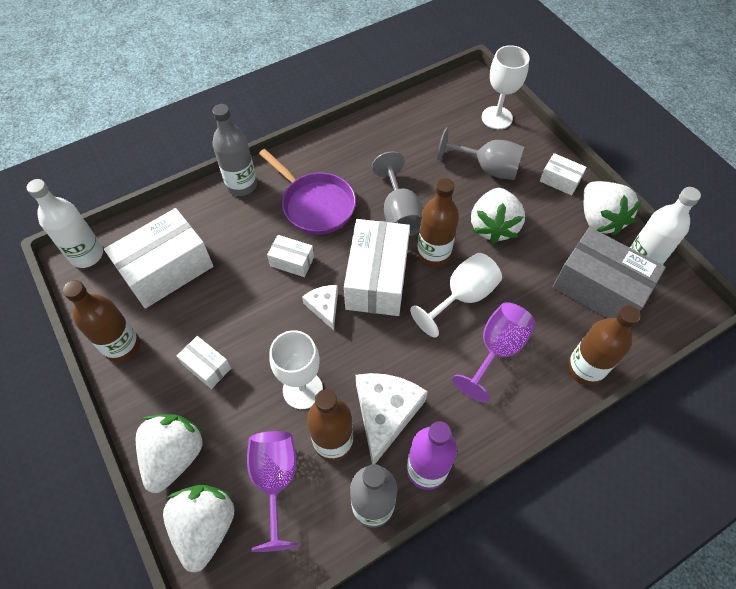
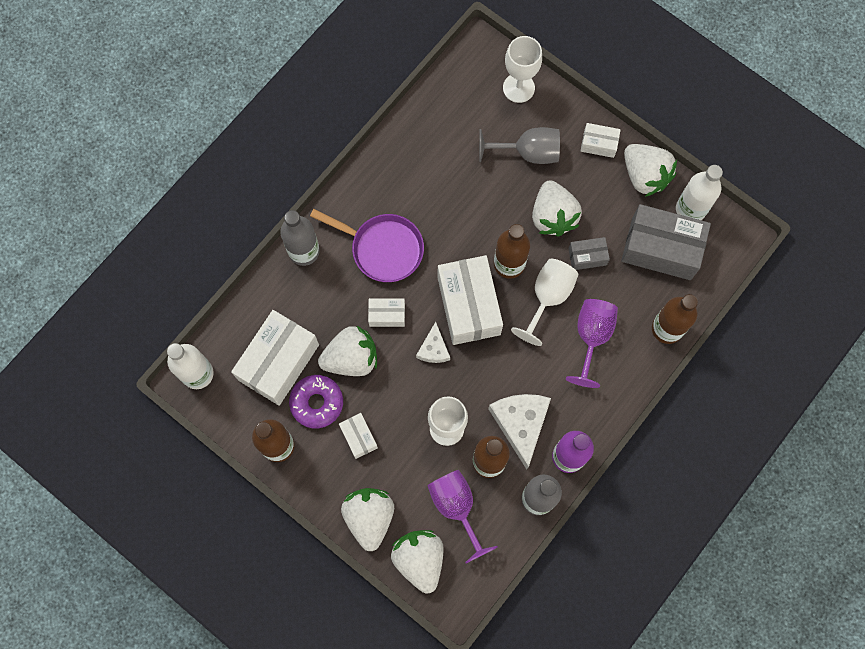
camera: 20 degrees left, 15 degrees up
(183, 318) = (317, 403): none -> purple donut
(207, 366) = (359, 437): white box -> white box turned 45 degrees clockwise
(238, 289) = (351, 358): none -> white strawberry
(324, 307) = (434, 349): white cheese -> white cheese turned 135 degrees counterclockwise
(399, 213) = (464, 231): grey goblet -> none
(517, 272) = (587, 256): none -> grey box

